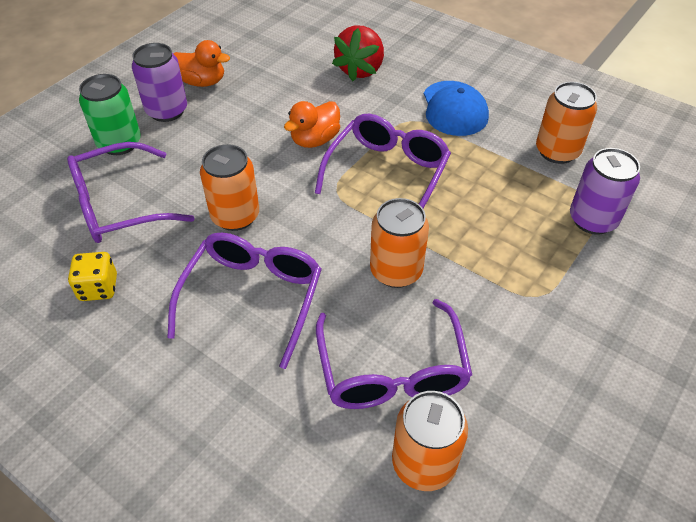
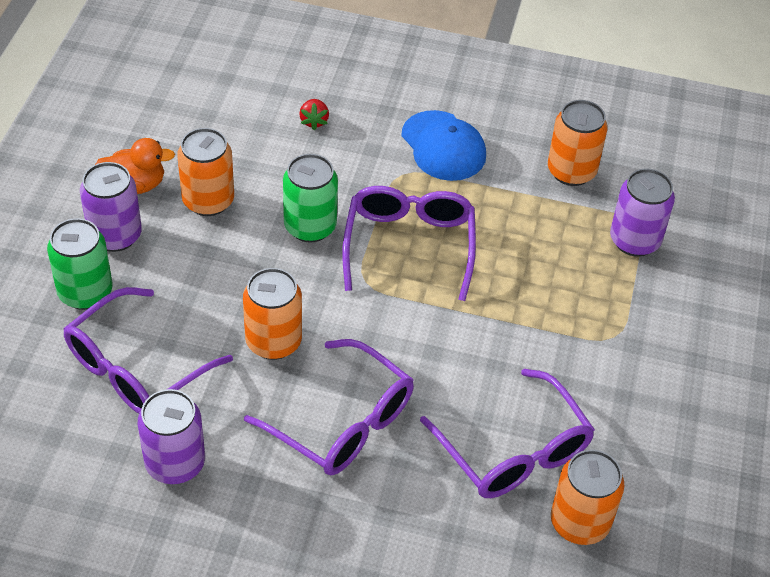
camera: 25 degrees left, 0 degrees up
(98, 288) = (175, 463): yellow dice -> purple can
(253, 297) = (343, 422): purple glasses -> purple glasses turned 135 degrees clockwise
(315, 140) = (310, 226): orange duck -> green can
(360, 70) = (314, 121): red strawberry -> red strawberry, size x0.48
(396, 271) = (470, 352): orange can -> orange can (208, 201)

